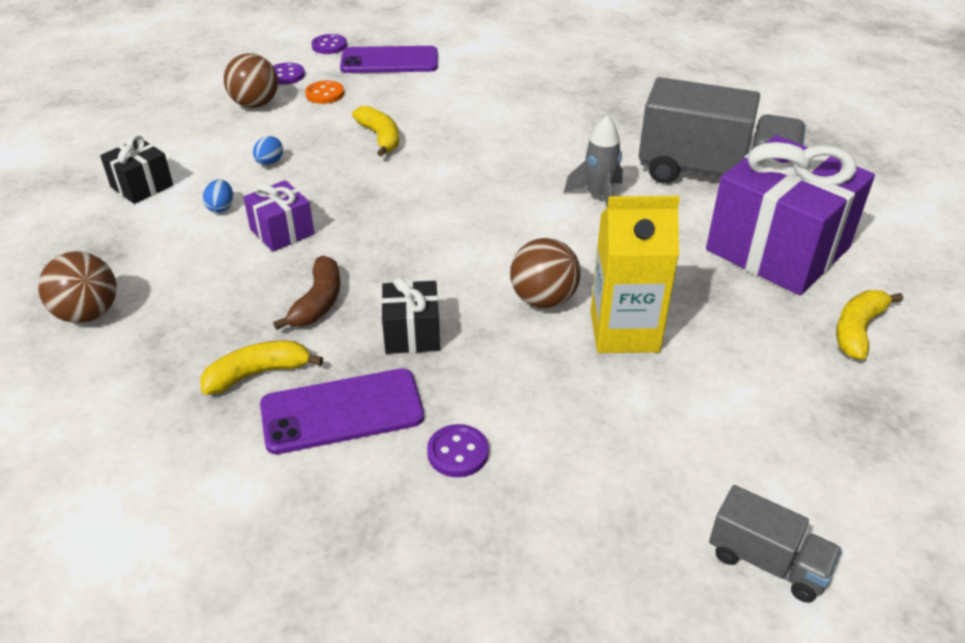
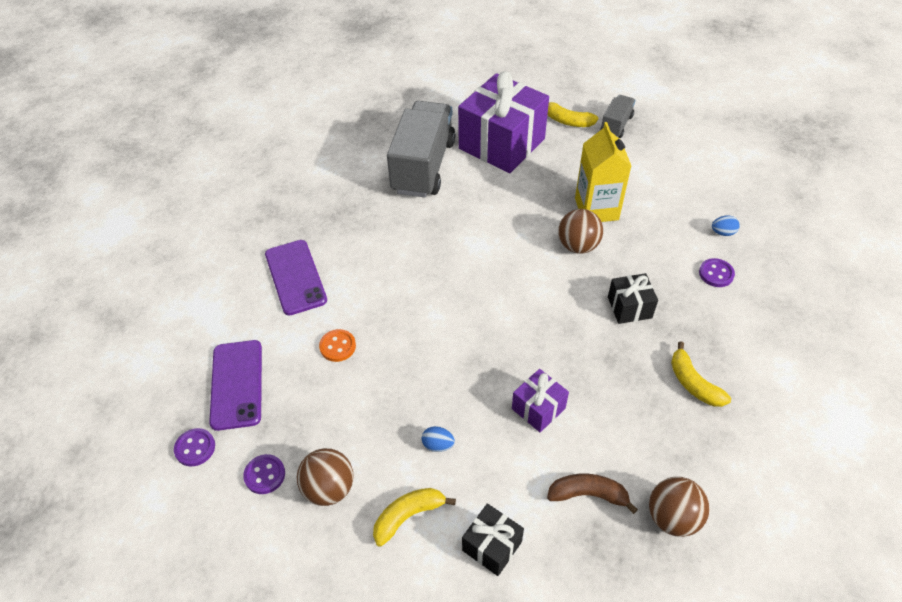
camera: 95 degrees left, 10 degrees up
(221, 207) = (514, 464): blue egg -> blue egg (723, 232)
(318, 302) = (614, 365): brown banana -> brown banana (588, 494)
(325, 94) = (307, 428): orange button -> orange button (337, 346)
(342, 411) = (707, 331): purple phone -> purple phone (295, 277)
(380, 137) = (387, 366): yellow banana -> yellow banana (408, 516)
(598, 197) = (459, 223): grey rocket -> none
(767, 562) = (732, 163): grey truck -> grey truck (616, 125)

